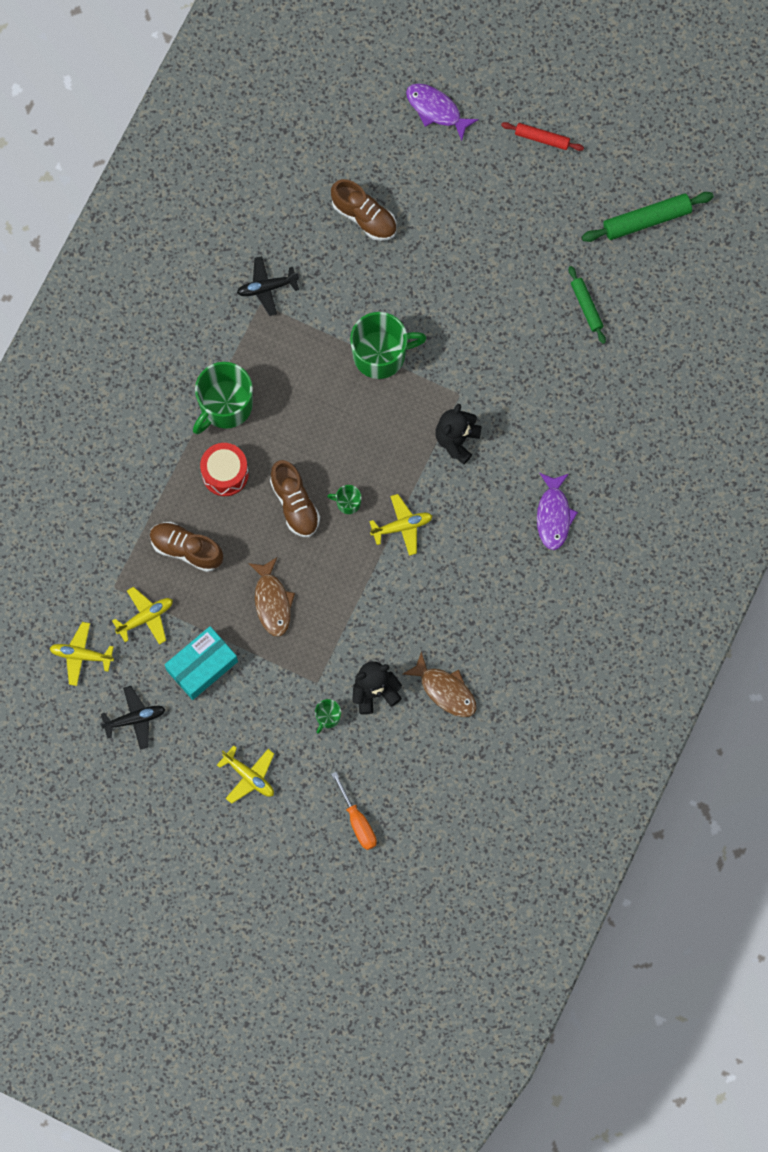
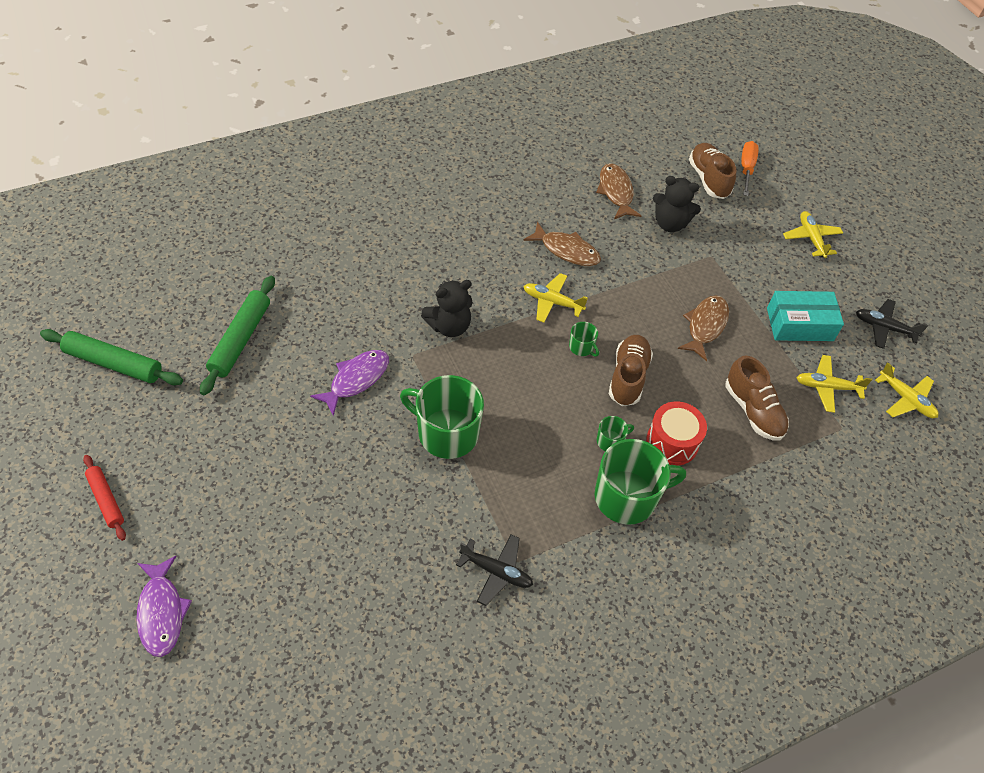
camera: 145 degrees left, 20 degrees down
(328, 717) = (720, 232): green mug -> green mug (610, 441)
(364, 217) = (340, 563): brown shoe -> brown shoe (708, 179)
(433, 588) = (566, 250): none -> brown fish
(553, 515) = (429, 231): purple fish -> purple fish (356, 380)
(586, 306) = (240, 340): green rolling pin -> green rolling pin, size x1.61

